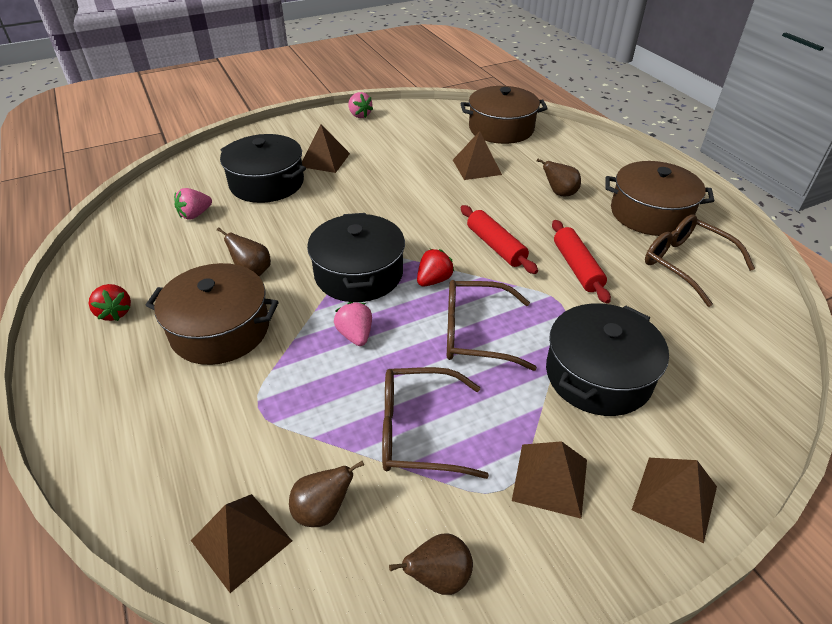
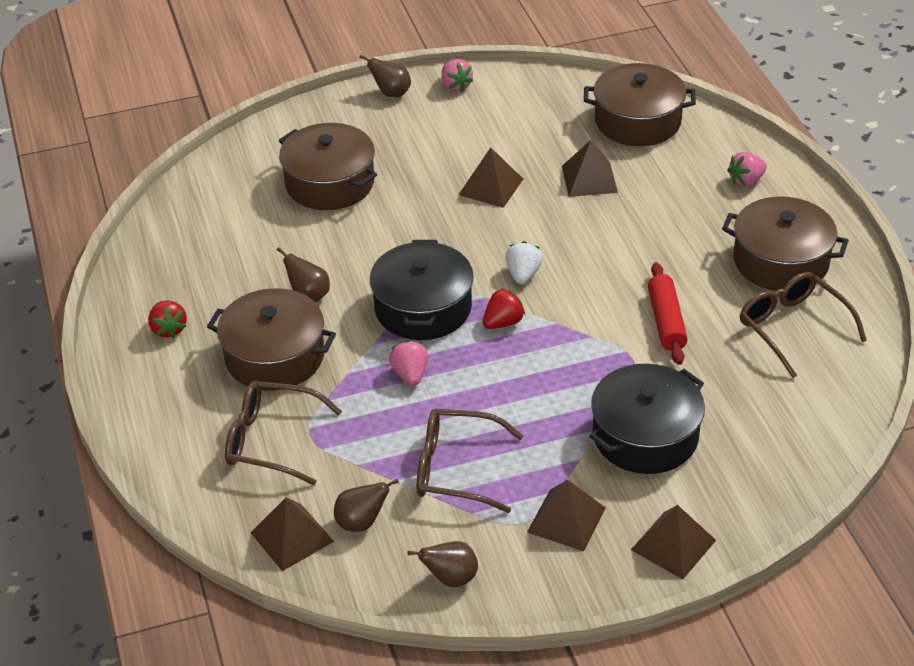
camera: 10 degrees right, 0 degrees up
(195, 215) = (246, 220): pink strawberry -> pink strawberry (746, 181)
(267, 183) = (330, 183): black pot -> brown pot
(325, 160) = (402, 154): brown pyramid -> brown pyramid (491, 187)
(442, 239) = (523, 274): none -> white strawberry
(475, 333) = (533, 384): brown glasses -> brown glasses (271, 440)
(496, 246) = (582, 288): red rolling pin -> none
(559, 193) = (680, 225): brown pear -> brown pear (391, 93)

